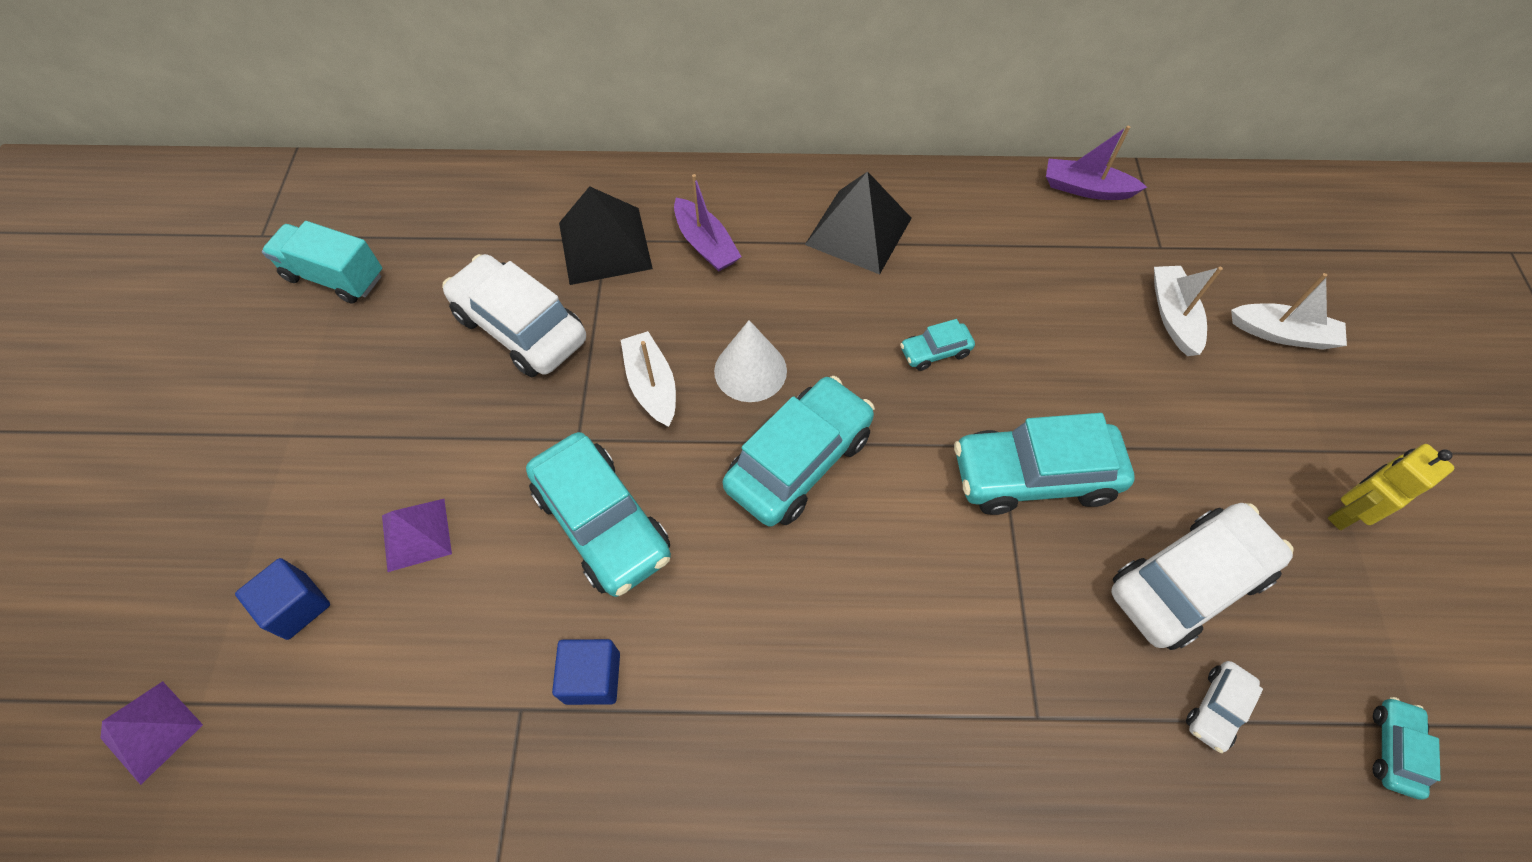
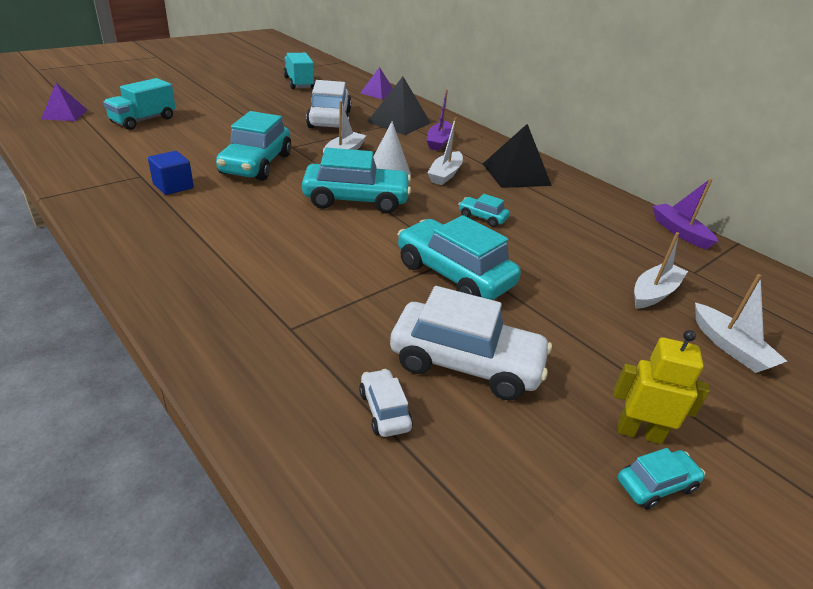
camera: 45 degrees right, 25 degrees down
(297, 606) = (143, 120): blue cube -> turquoise truck
(416, 534) = (202, 130): purple pyramid -> purple pyramid (378, 93)
(803, 308) = (445, 174): none -> white boat
(1216, 708) = (384, 410): white car -> white car turned 75 degrees clockwise
(1394, 749) = (465, 538): turquoise car -> turquoise car (656, 485)

